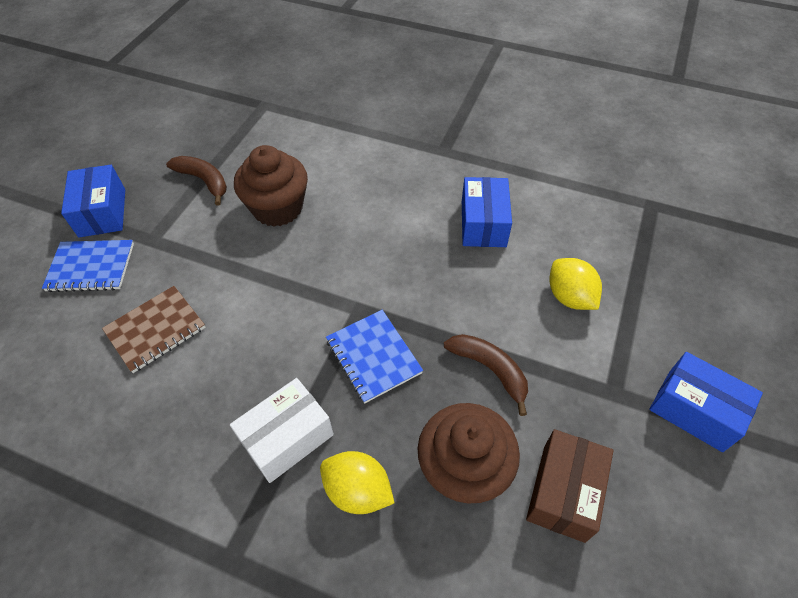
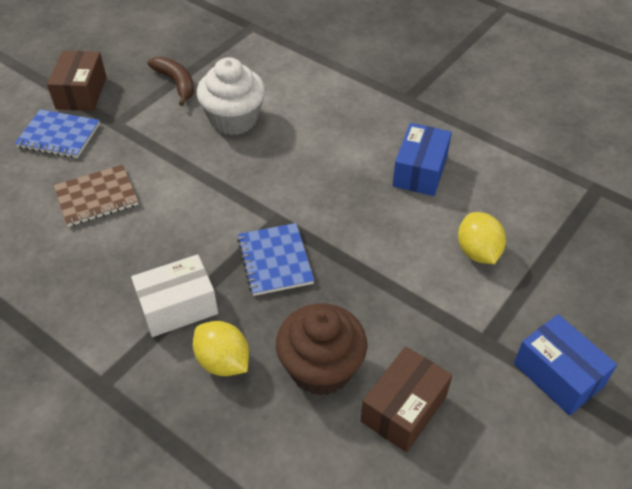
camera: 15 degrees right, 5 degrees down
(102, 212) = (81, 93): blue box -> brown box
(278, 208) = (234, 119): brown cupcake -> white cupcake
(490, 370) = (376, 296): brown banana -> none

